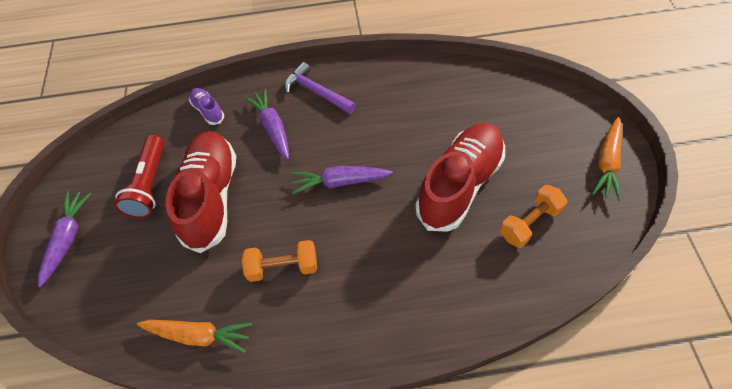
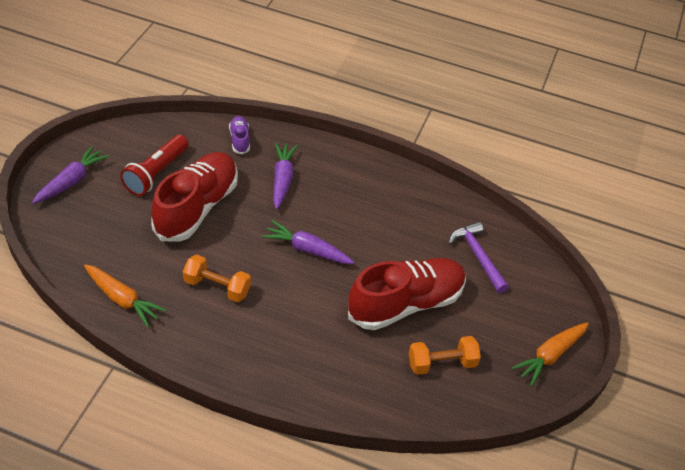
camera: 20 degrees right, 10 degrees down
(317, 92) = (339, 170): purple hammer -> purple hammer (478, 256)

